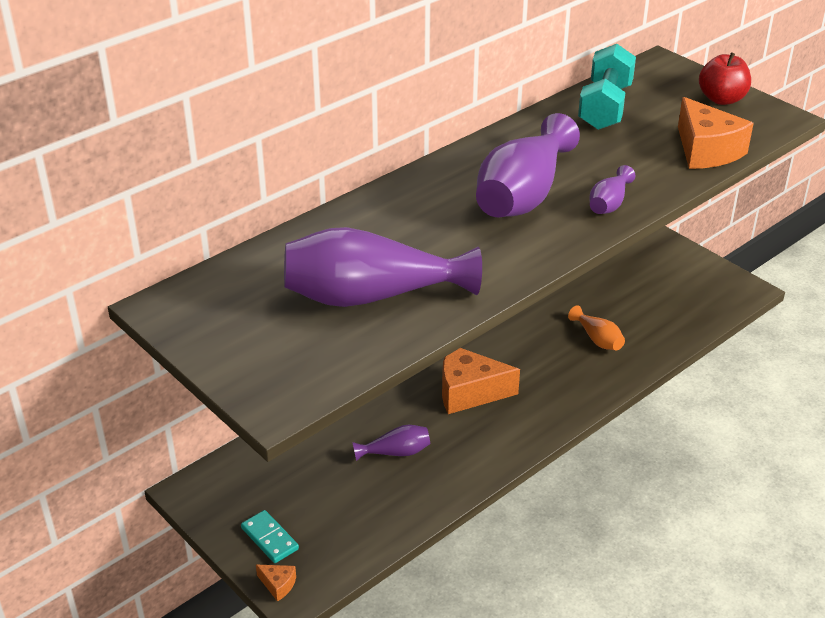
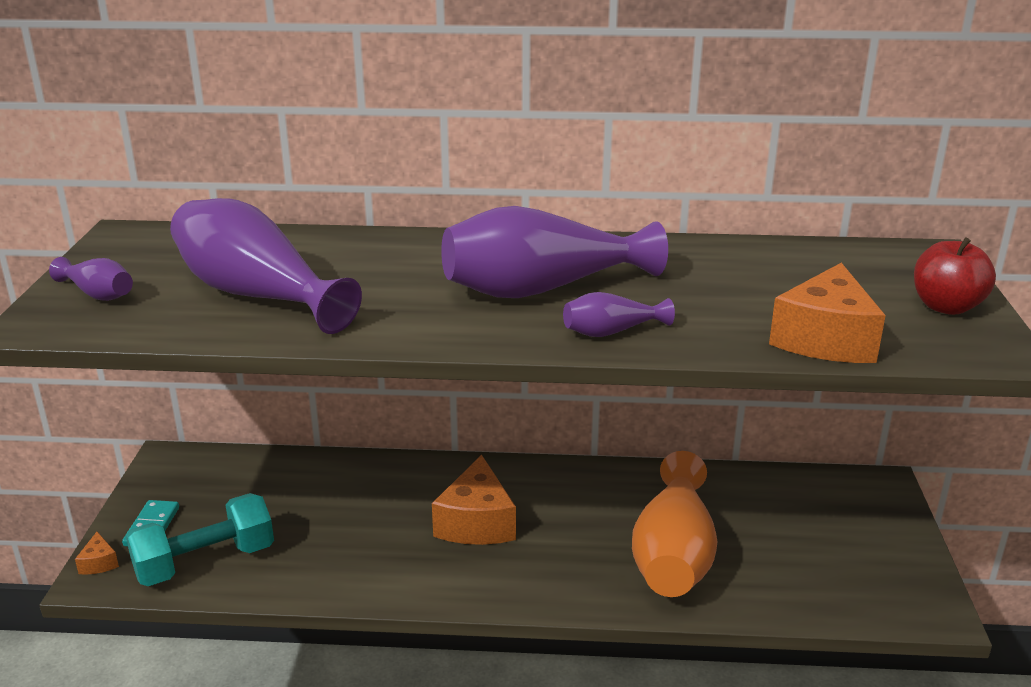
camera: 45 degrees right, 10 degrees down
(396, 452) = (339, 529): purple vase -> purple vase (98, 294)
(469, 392) = (476, 522): orange cheese -> orange cheese turned 135 degrees counterclockwise
(597, 339) = (673, 555): orange vase -> orange vase, size x2.17
(605, 107) = (781, 261): turquoise dumbbell -> turquoise dumbbell (205, 562)

